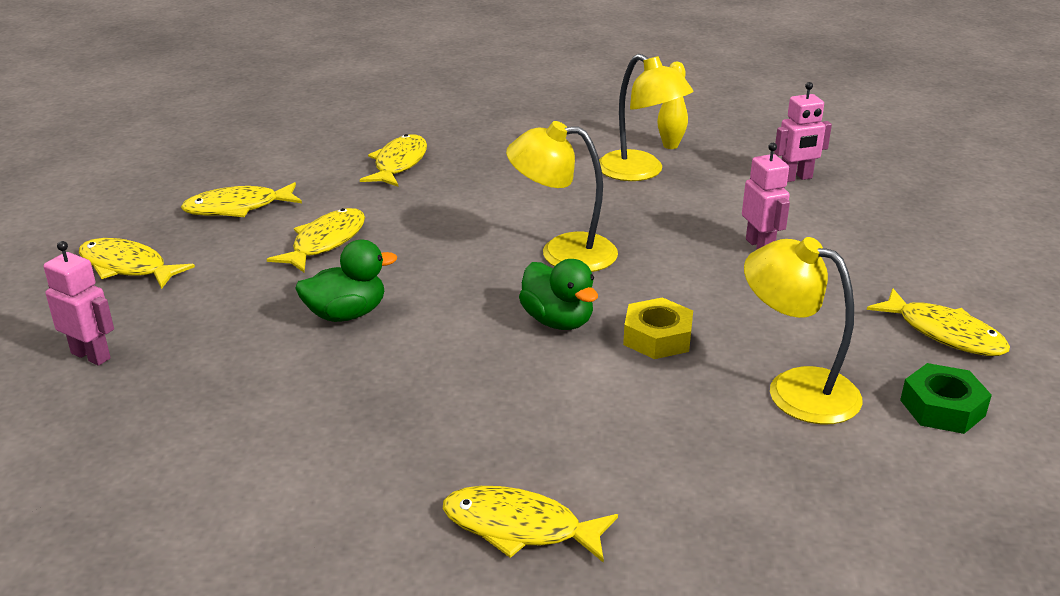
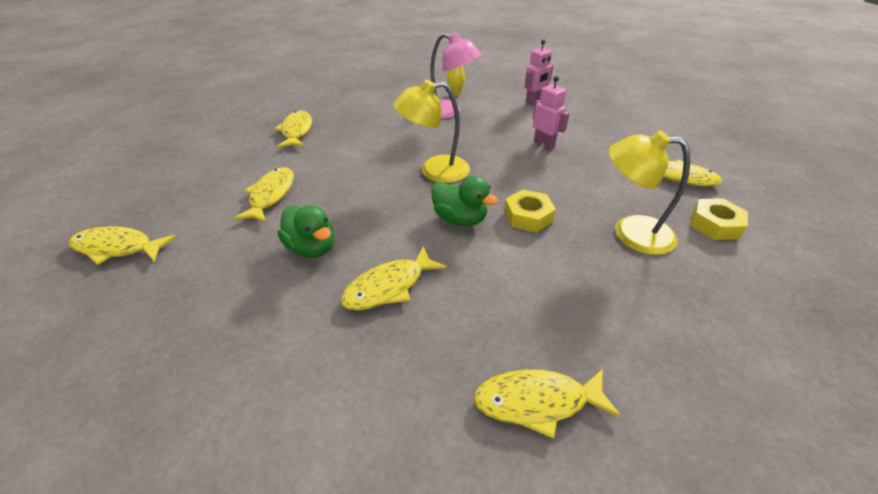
camera: 20 degrees left, 10 degrees up
(91, 355) = (108, 339): pink robot -> none
(238, 208) = (193, 182): yellow fish -> yellow fish (389, 287)
(346, 314) = (312, 248): green duck -> green duck turned 90 degrees clockwise
(640, 172) = (448, 112): yellow lamp -> pink lamp
(942, 408) = (714, 225): green nut -> yellow nut

